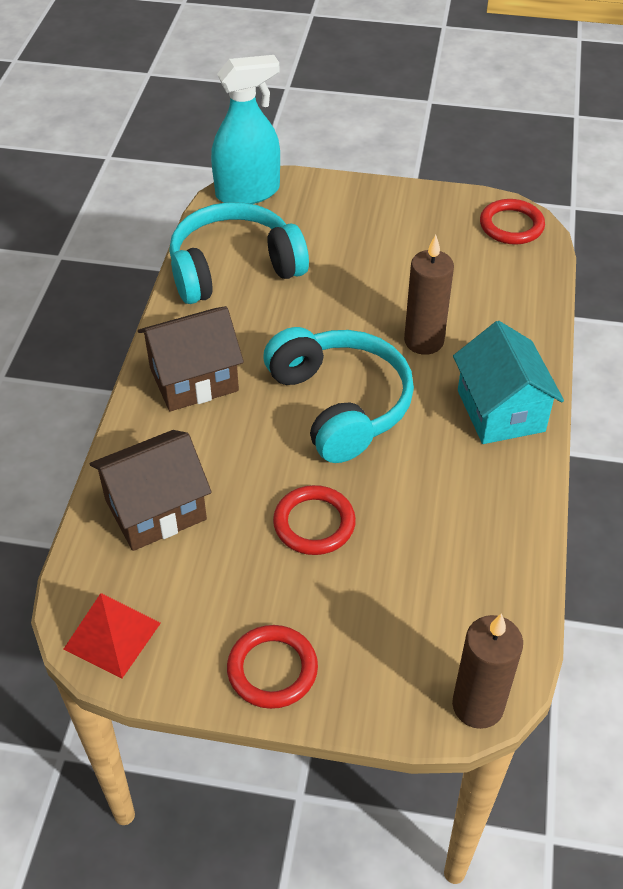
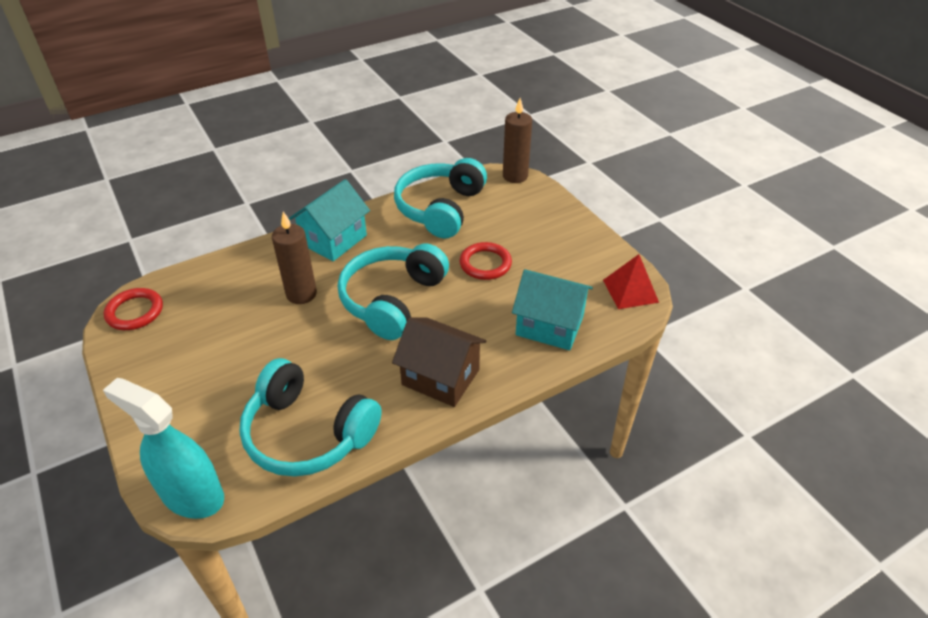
camera: 130 degrees left, 5 degrees down
(155, 509) = (549, 326): brown house -> turquoise house
(272, 669) = (575, 233): red ring -> none
(474, 552) = (440, 208): none -> turquoise headphones

